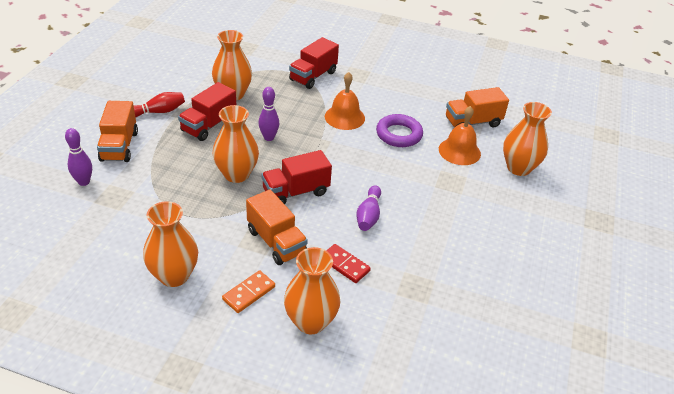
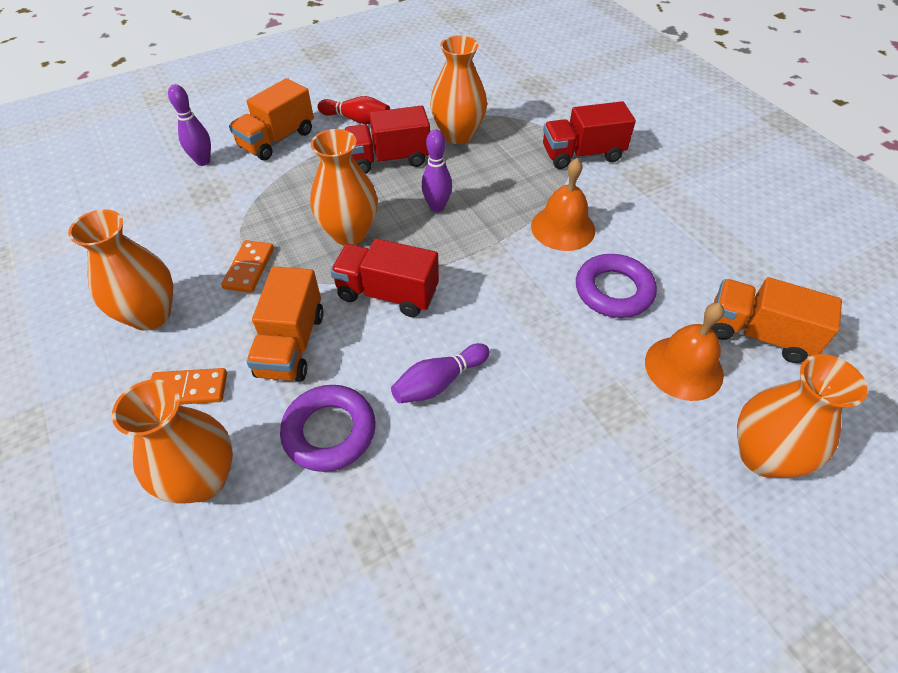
camera: 45 degrees right, 10 degrees up
(202, 221) = (249, 268): none -> orange domino
(345, 265) = (329, 431): red domino -> purple ring

